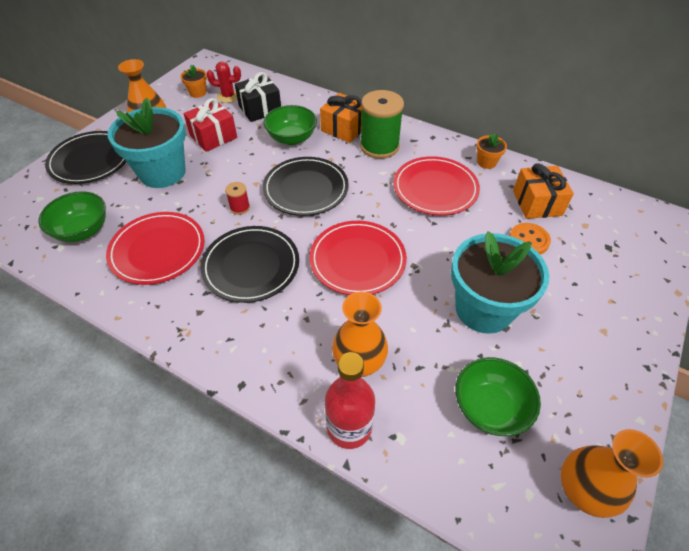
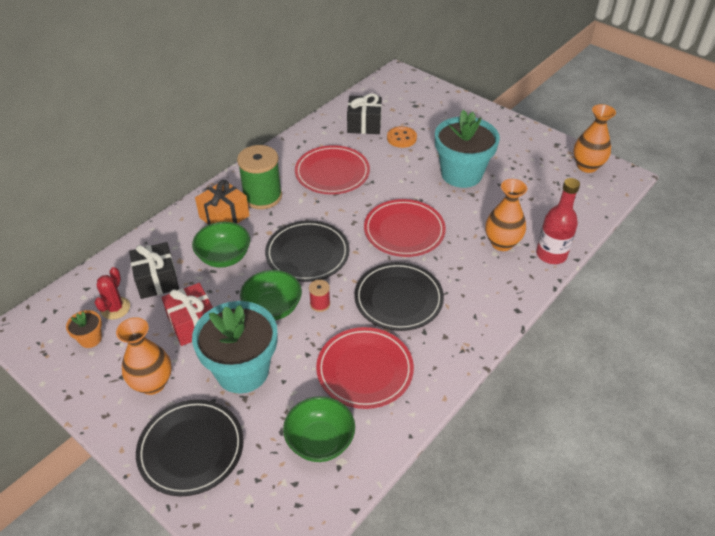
camera: 80 degrees left, 5 degrees down
(486, 162) = (308, 138): orange flower pot -> none
(489, 408) = (537, 188): green bowl -> green bowl (273, 308)
(537, 203) = (364, 124): orange gift -> black gift

